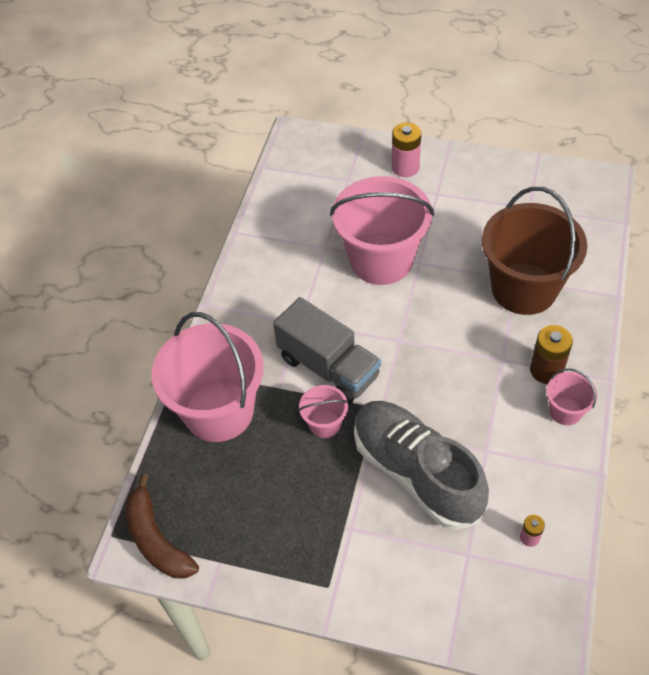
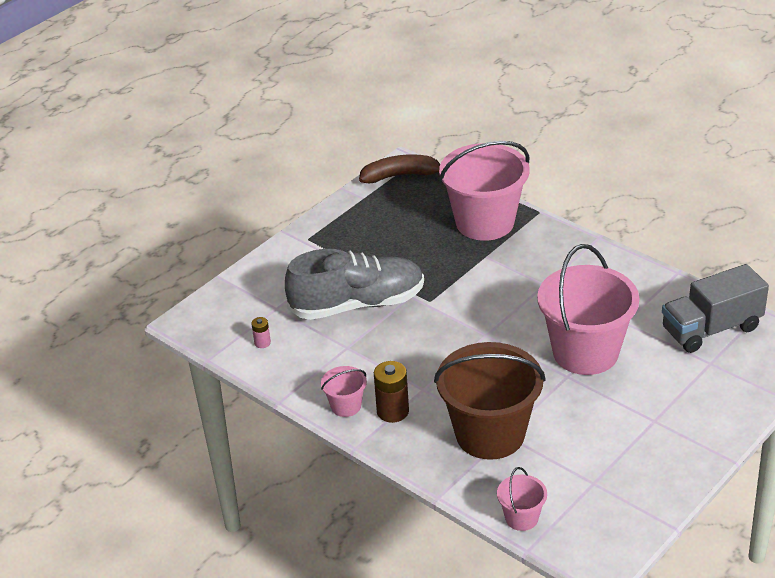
camera: 115 degrees right, 15 degrees down
(325, 424) = (434, 271): pink bucket -> pink bucket (521, 518)
(328, 367) = (486, 287): grey truck -> grey truck (711, 329)
(405, 167) = (707, 410): pink battery -> none

